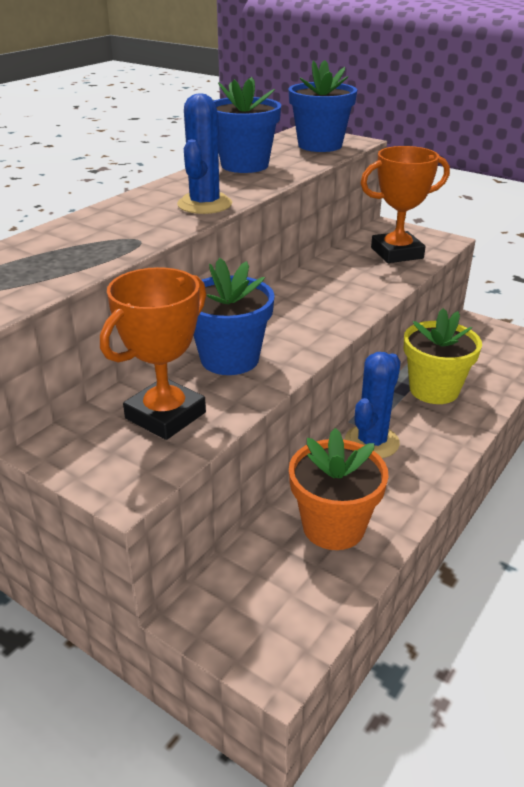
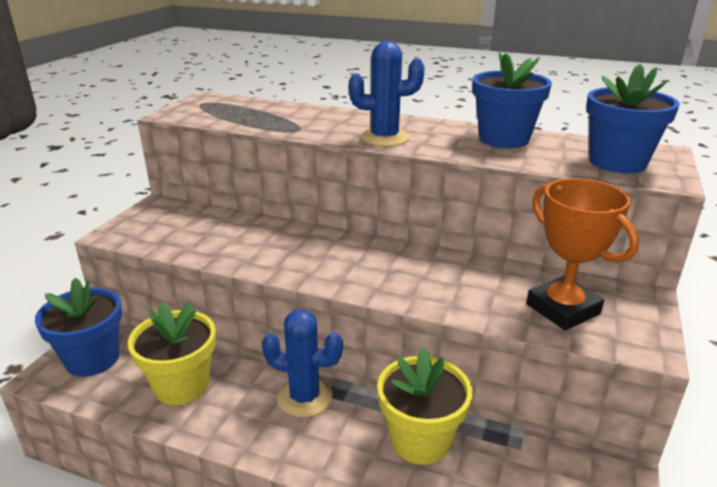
camera: 75 degrees right, 5 degrees down
(165, 415) = (194, 231): orange trophy -> none
(229, 359) = (276, 242): blue flower pot -> blue flower pot (92, 359)
(333, 527) = (182, 386): orange flower pot -> yellow flower pot

